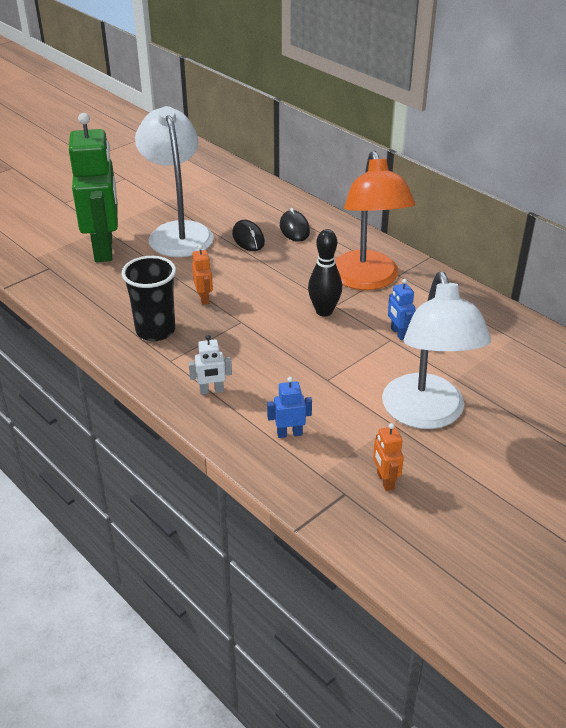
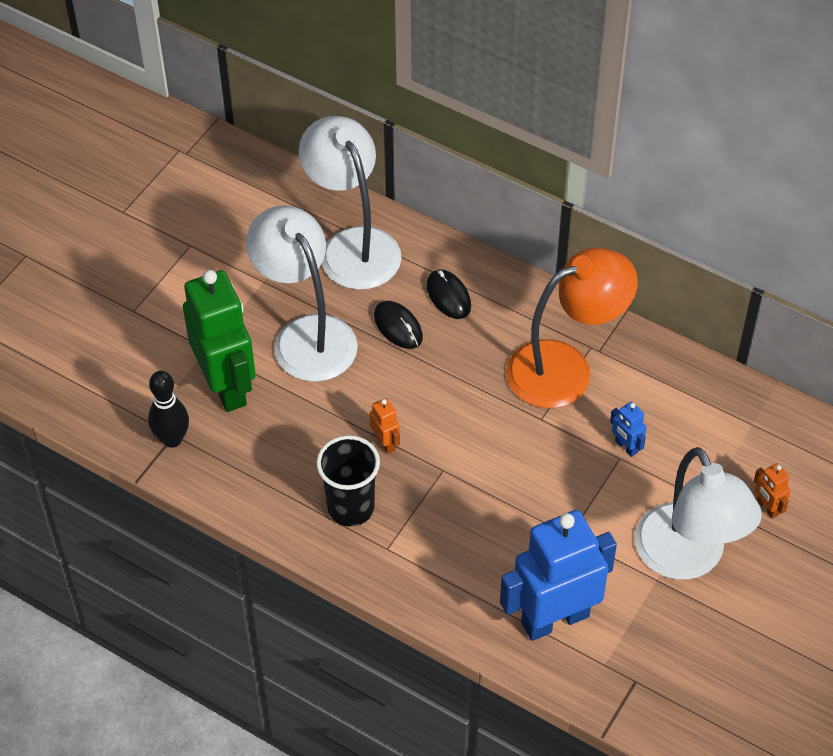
camera: 15 degrees left, 15 degrees up
(211, 391) = (451, 581): white robot -> none
(237, 194) = (353, 245): none -> white lamp
(289, 433) = (554, 619): blue robot -> blue robot, size x2.48
(324, 311) = (532, 431): black bowling pin -> black bowling pin (172, 439)
(367, 280) = (565, 368): orange lamp -> orange lamp turned 90 degrees counterclockwise
(385, 481) = (670, 655): orange robot -> orange robot (767, 508)

